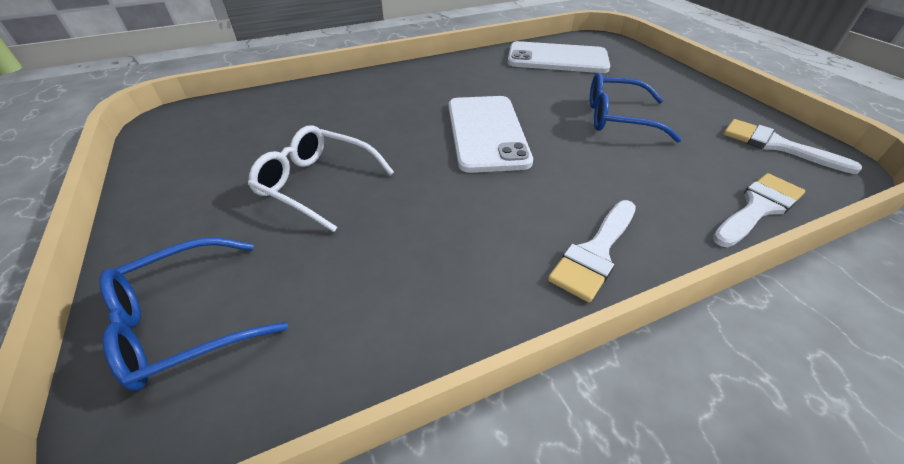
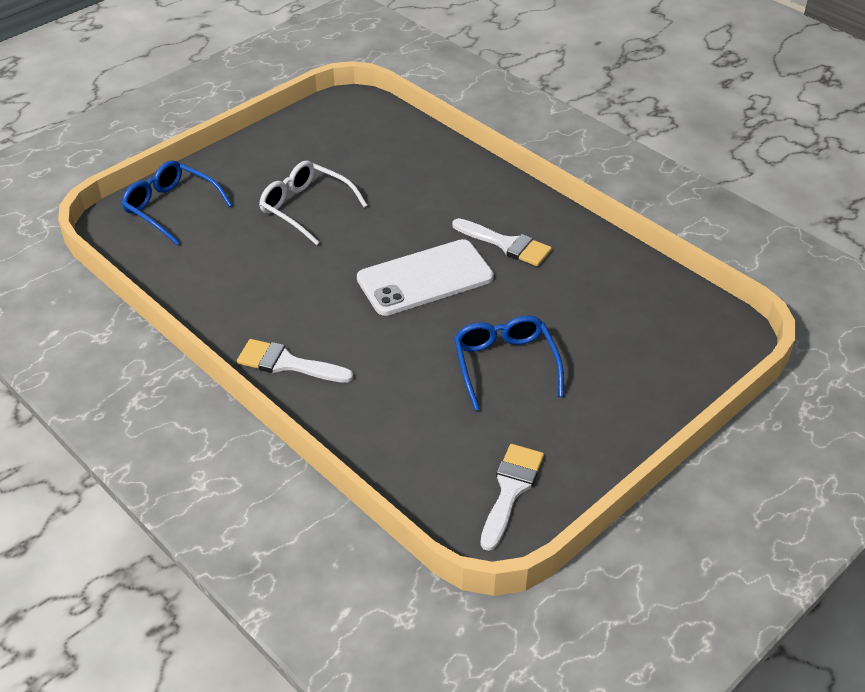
camera: 70 degrees right, 0 degrees up
(317, 184) = (306, 208): white glasses -> white glasses turned 60 degrees counterclockwise
(557, 58) = (634, 302): white phone -> none
(758, 208) = (385, 462): white brush -> white brush (506, 244)

